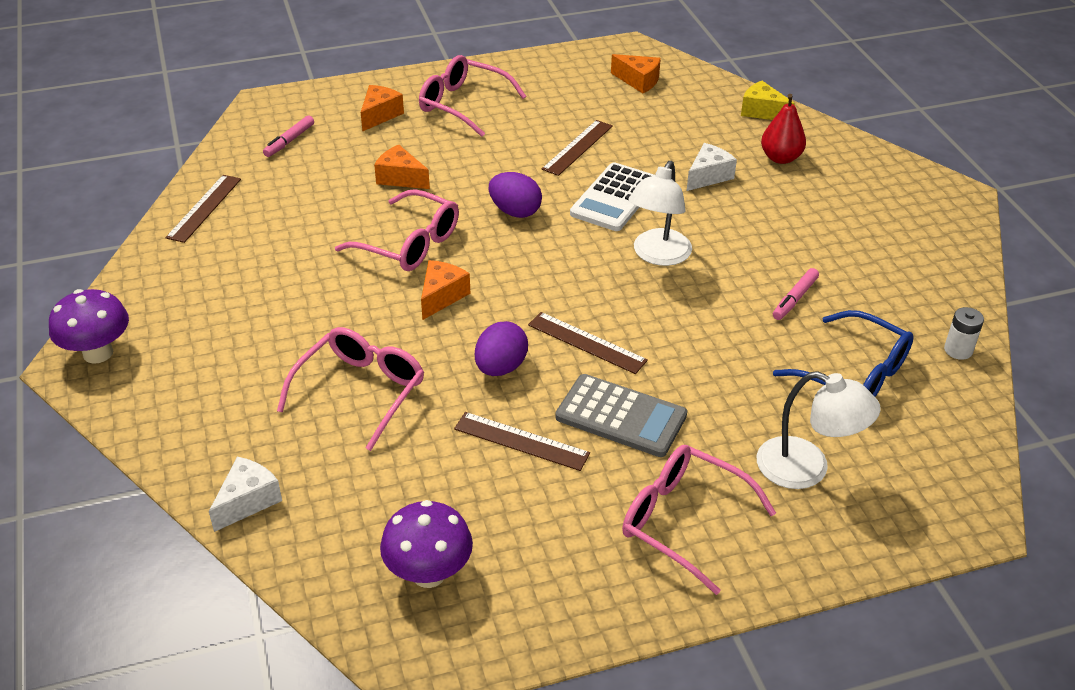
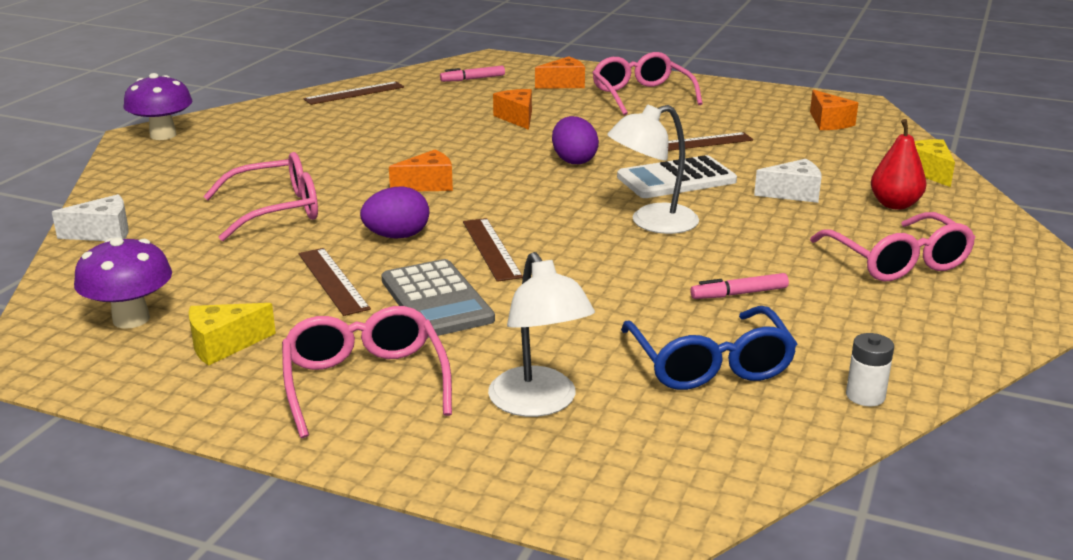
camera: 40 degrees right, 15 degrees down
(408, 243) = (457, 151): pink glasses -> pink glasses (897, 261)
(539, 552) = (224, 345): none -> yellow cheese

